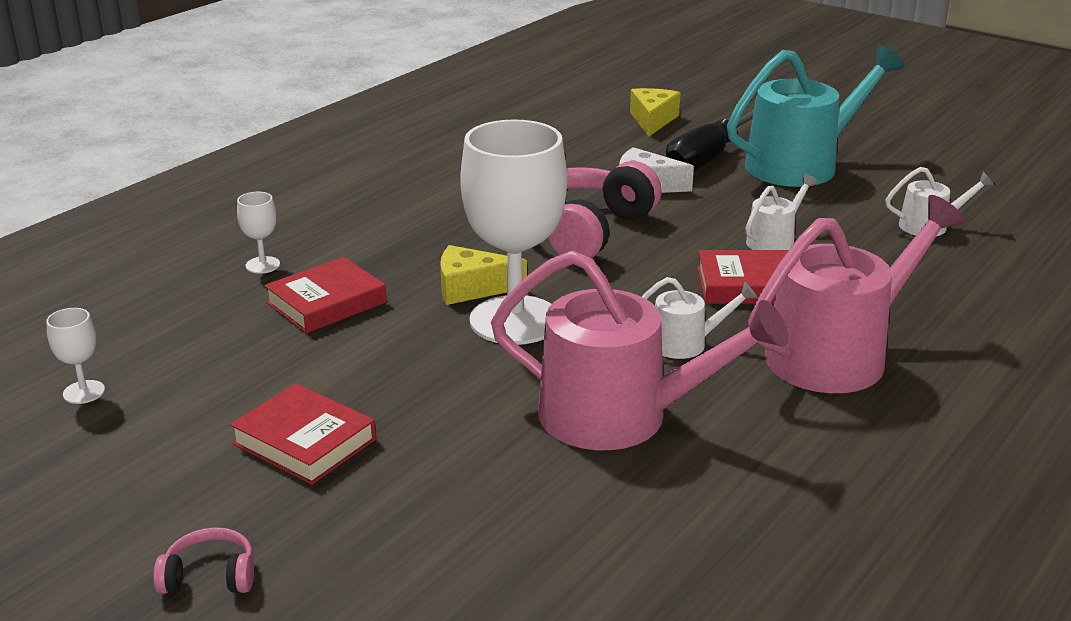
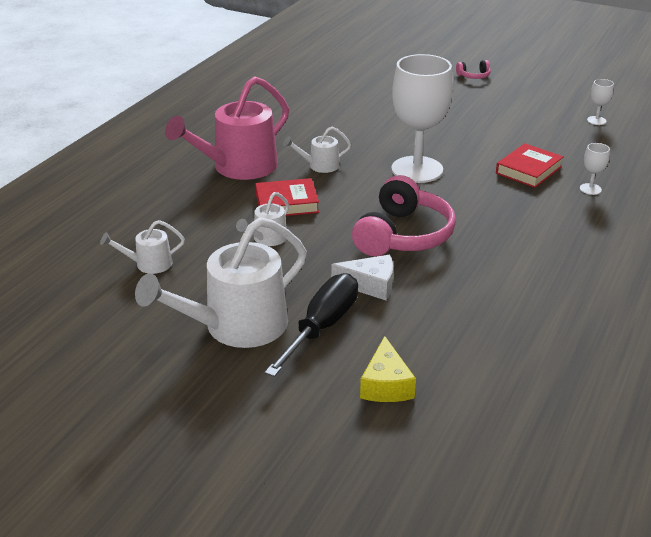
camera: 170 degrees right, 5 degrees up
(305, 441) = (478, 112): red book -> none
(471, 288) = (453, 186): yellow cheese -> none
(619, 416) = (346, 132): pink watering can -> none
(800, 165) = (237, 326): turquoise watering can -> white watering can

